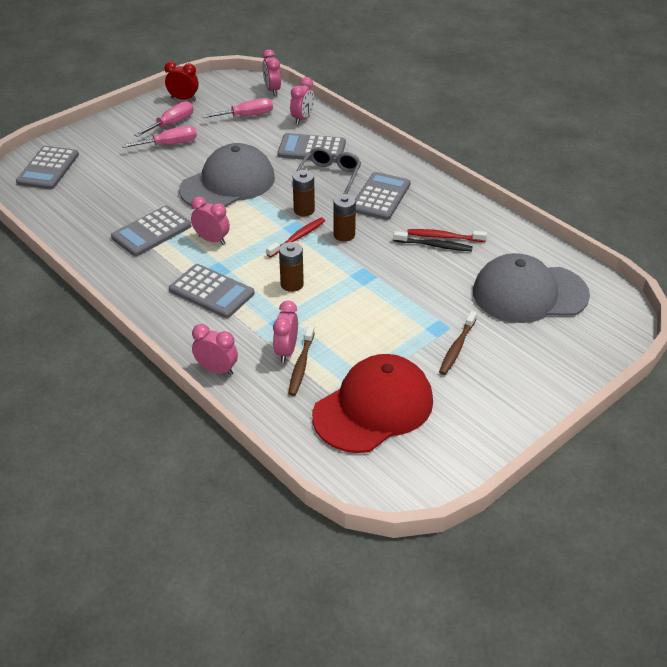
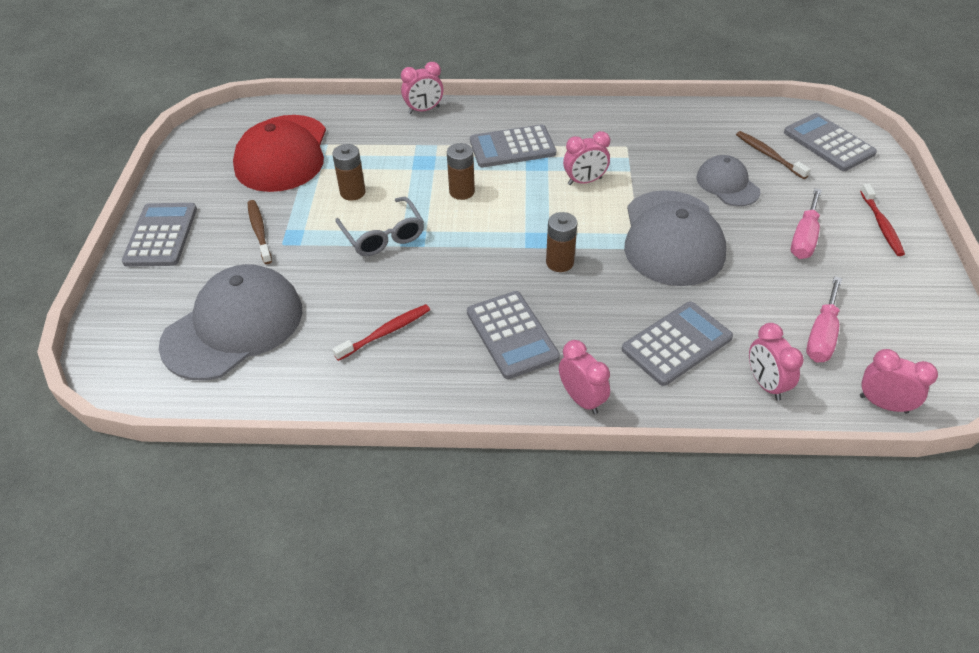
camera: 135 degrees right, 5 degrees up
(145, 186) = (727, 184): none -> grey cap
(151, 232) = (641, 155): grey calculator -> grey calculator (161, 235)
(171, 124) = (856, 262): pink screwdriver -> none
(183, 99) = (923, 303): red clock -> none
(286, 351) = (393, 147): pink clock -> pink clock (581, 399)
(297, 238) = (520, 232): red toothbrush -> red toothbrush (881, 225)
(301, 365) = (369, 146): brown toothbrush -> brown toothbrush (769, 155)
(329, 177) = (598, 320): grey glasses -> grey glasses (383, 235)
(344, 235) = (485, 264): brown battery -> brown battery (353, 192)
(434, 245) = (384, 315): black toothbrush -> none

